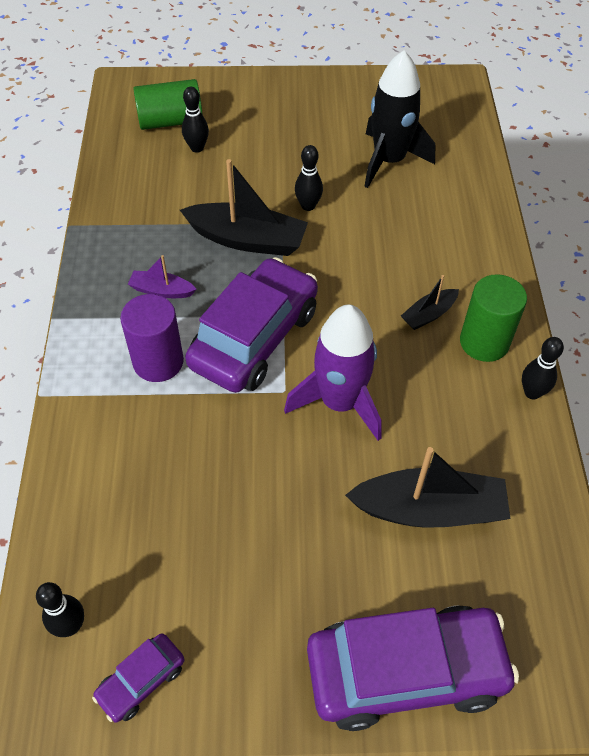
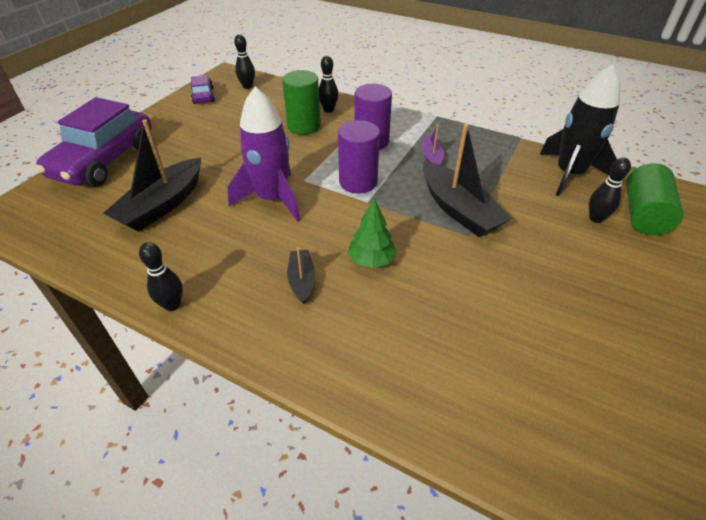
camera: 120 degrees right, 10 degrees down
(161, 290) = (431, 157): purple boat -> purple boat turned 45 degrees counterclockwise
(247, 239) = (459, 210): black boat -> black boat turned 75 degrees counterclockwise
(254, 338) = (358, 182): purple car -> purple cylinder
(308, 206) = (482, 259): black bowling pin -> black bowling pin (328, 110)
(366, 277) = (371, 260): none -> green tree
(389, 160) = (527, 354): black rocket -> black rocket (569, 174)
(484, 342) = (244, 302): green cylinder -> green cylinder (304, 126)

